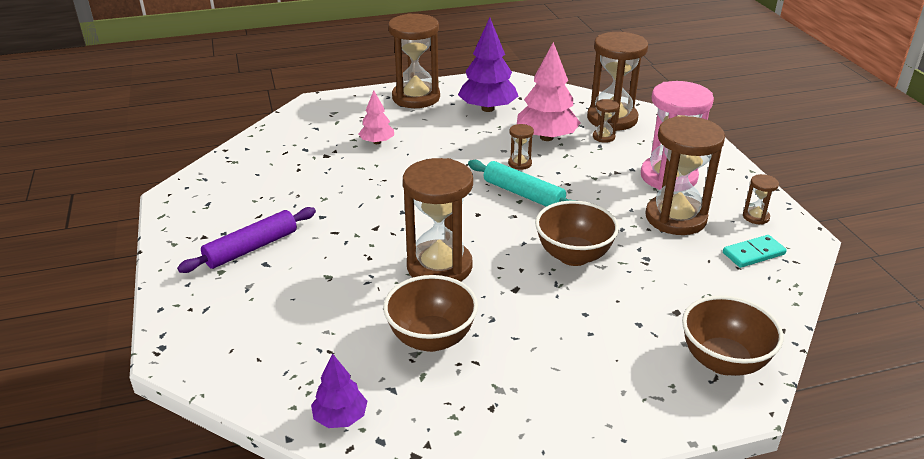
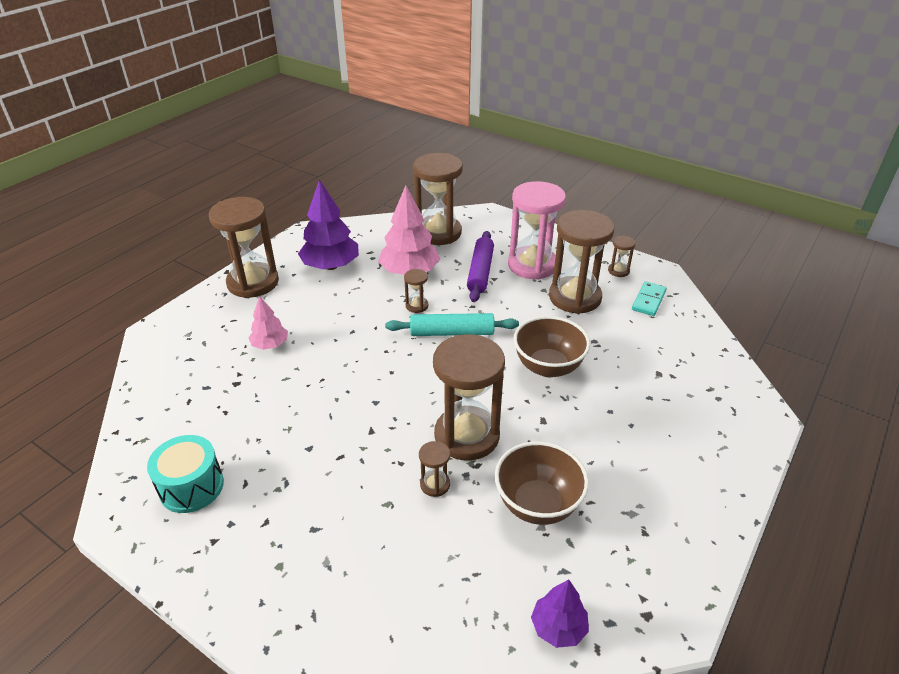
camera: 40 degrees left, 5 degrees up
(228, 201) = (191, 487): none -> turquoise drum
(251, 248) = (281, 521): purple rolling pin -> purple rolling pin (480, 272)
(603, 137) = (451, 252): brown hourglass -> brown hourglass (435, 484)
(723, 361) = (724, 394): brown bowl -> none

